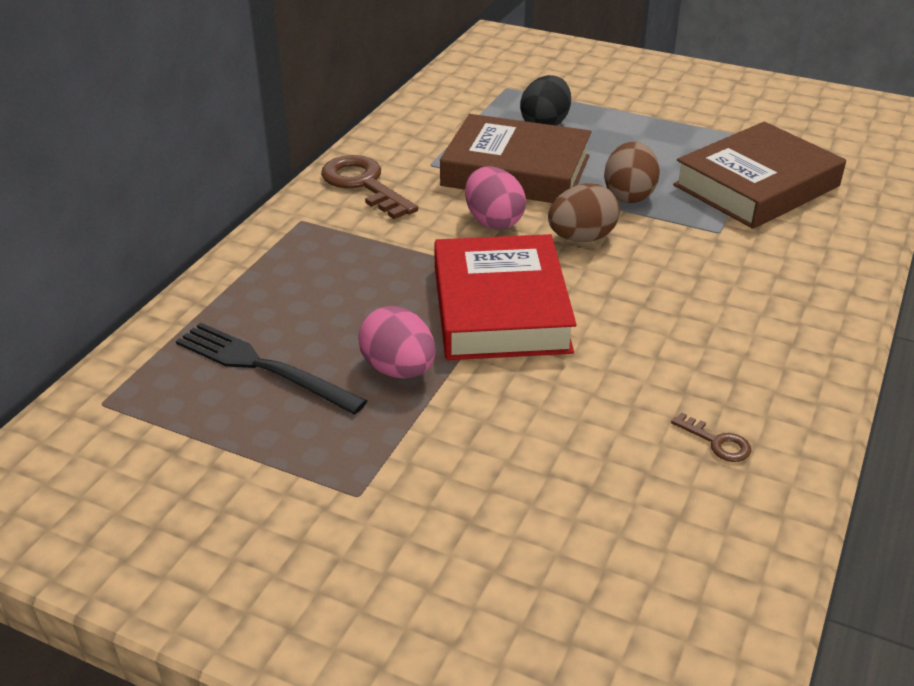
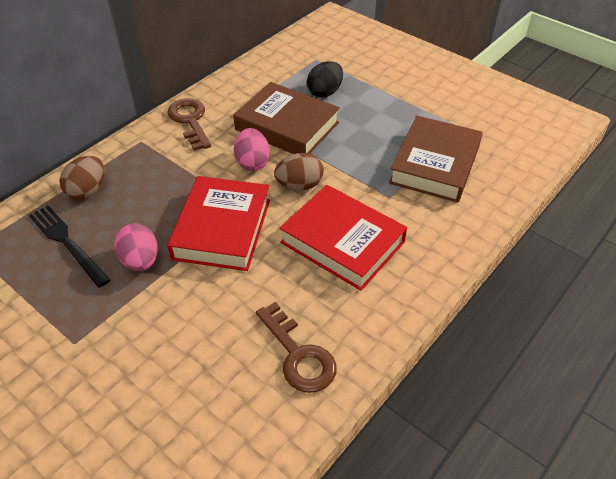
camera: 15 degrees right, 10 degrees up
(629, 195) = (347, 157): brown egg -> brown egg (87, 191)
(689, 295) = (342, 242): none -> red book
(717, 442) = (298, 355): brown key -> brown key, size x2.11
(756, 186) = (435, 164): brown book -> brown book turned 45 degrees counterclockwise

